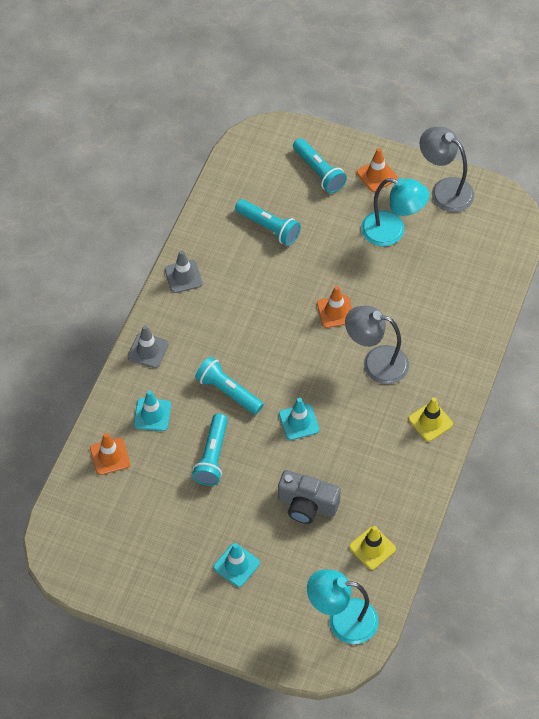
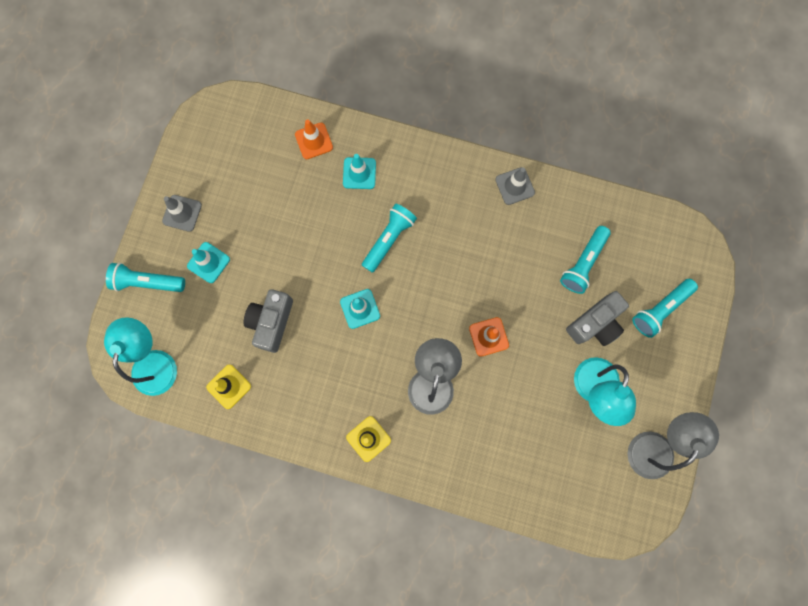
camera: 85 degrees right, 20 degrees up
(148, 350) = (428, 162): grey traffic cone -> grey traffic cone (182, 213)
(212, 456) = (318, 231): turquoise flashlight -> turquoise flashlight (148, 282)
(329, 224) = (595, 323): none -> grey camera
(376, 175) = (664, 371): orange traffic cone -> none

